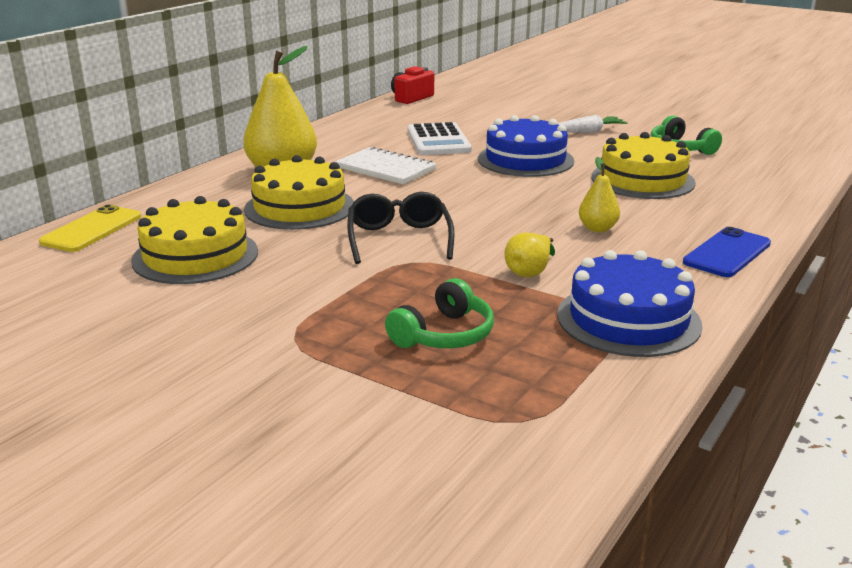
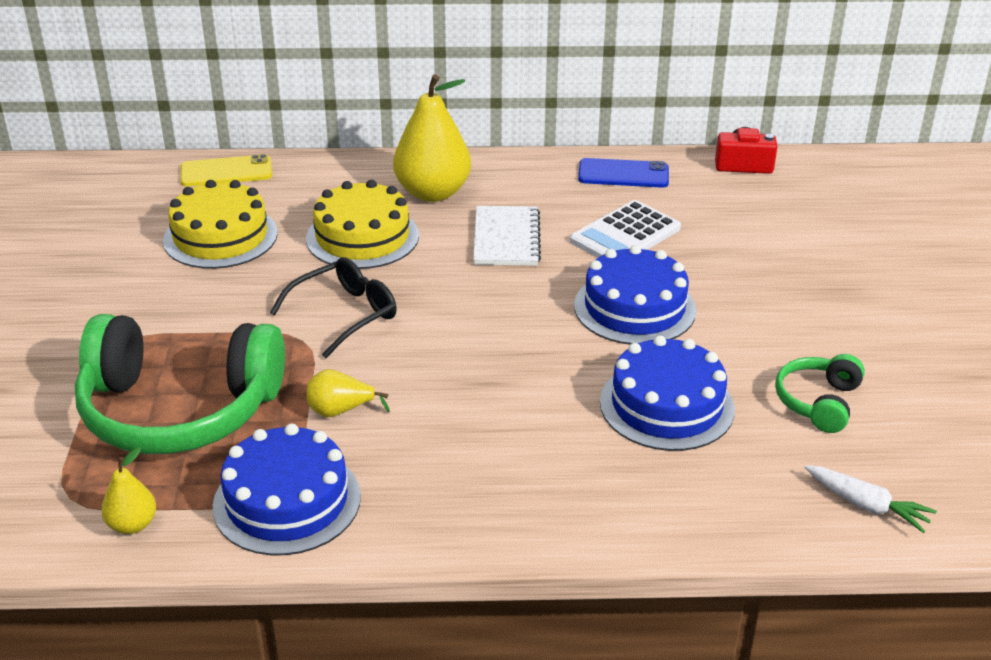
camera: 55 degrees right, 10 degrees up
(444, 335) = (179, 410): green headphones -> green headphones, size x2.12
(589, 131) = (790, 317): white carrot -> white carrot (866, 506)
(597, 229) = (485, 418): yellow pear -> yellow pear (132, 525)
(642, 180) = (666, 405): yellow cake -> blue cake
(727, 253) = (506, 524): blue phone -> blue phone (623, 174)

